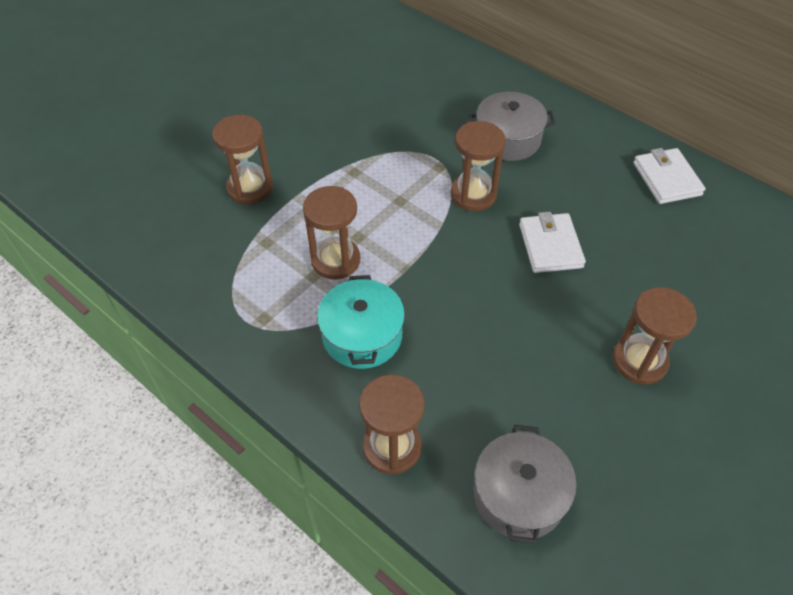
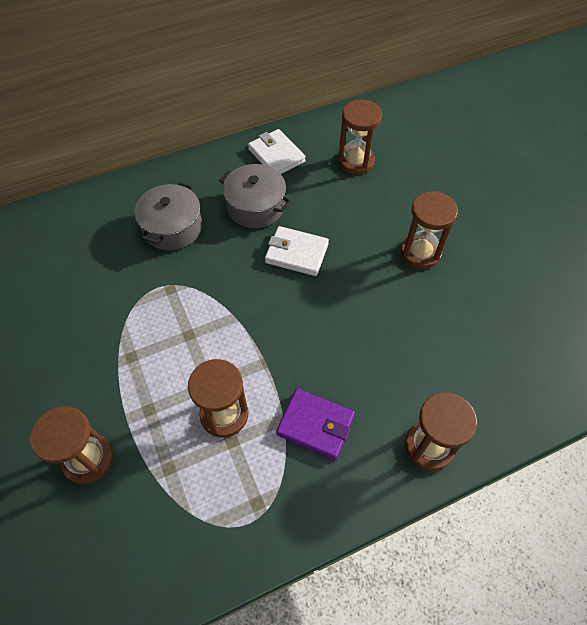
camera: 65 degrees left, 5 degrees up
(362, 335) = (315, 425): turquoise pot -> purple wallet
(473, 194) = (215, 279): brown hourglass -> brown hourglass (356, 161)
(519, 495) = (496, 376): grey pot -> grey pot (255, 206)
(667, 179) = (276, 155): white wallet -> white wallet turned 45 degrees clockwise

